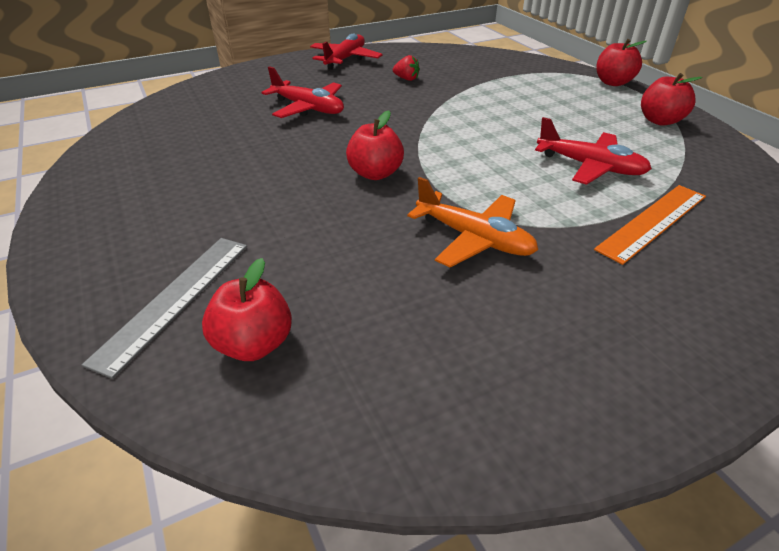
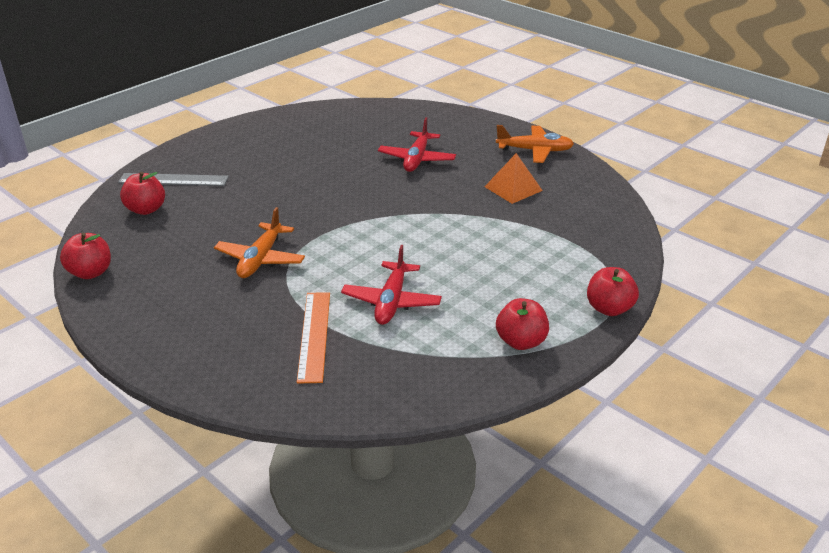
camera: 70 degrees right, 5 degrees down
(345, 59) = (534, 150): red plane -> orange plane
(375, 173) = (328, 208): red apple -> red apple (90, 272)
(406, 79) = (513, 188): red strawberry -> orange pyramid
(653, 222) = (314, 335): orange ruler -> orange ruler turned 60 degrees clockwise

